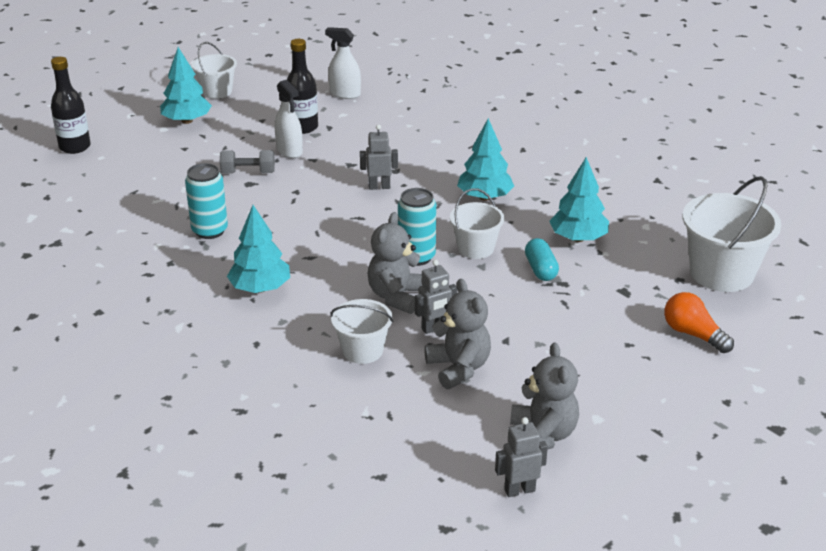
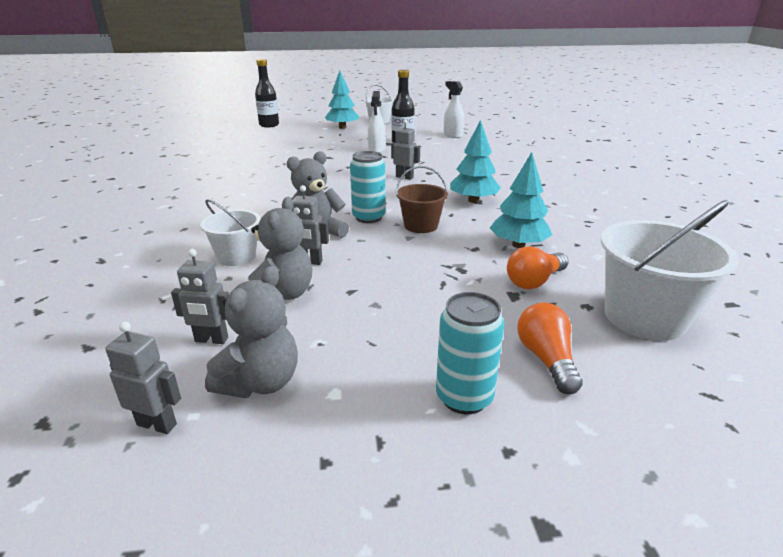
camera: 35 degrees right, 5 degrees down
(210, 231) = (267, 170): turquoise can -> turquoise can (464, 397)
(248, 173) = (335, 153): grey dumbbell -> none
(260, 288) = (241, 202): turquoise tree -> none
(463, 426) = (211, 340): none -> grey robot
(475, 248) = (421, 226): white bucket -> brown bucket
(540, 269) = (454, 254): turquoise capsule -> none
(625, 272) = (534, 281): none -> orange light bulb

